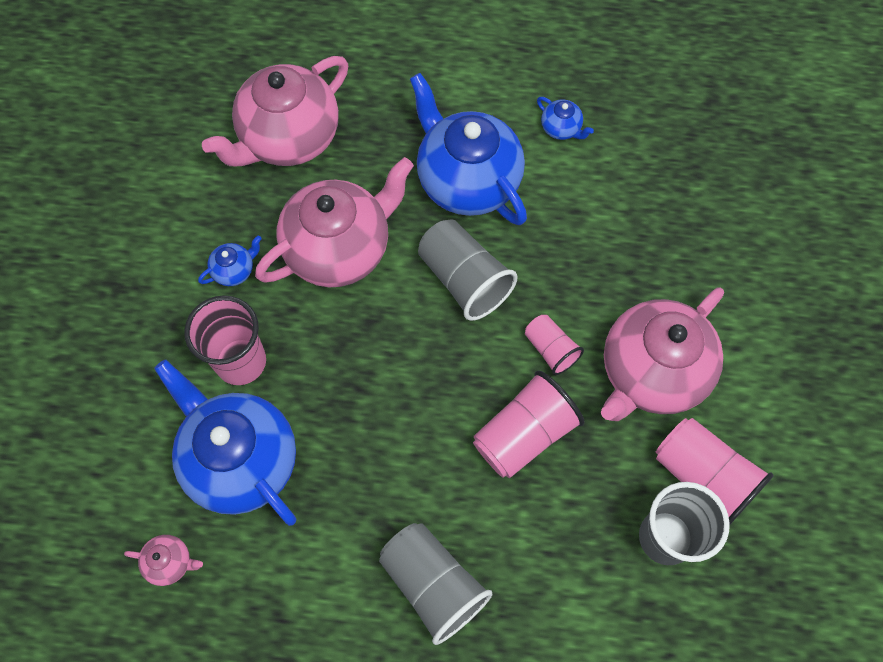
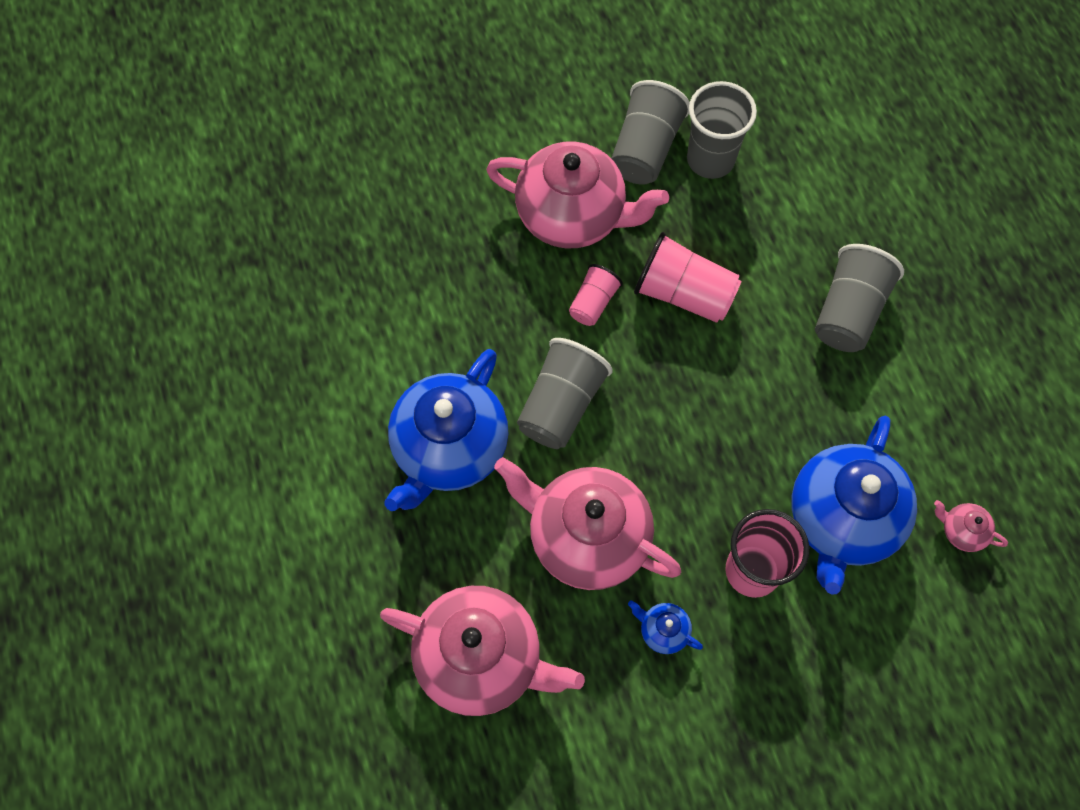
camera: 115 degrees left, 0 degrees up
(170, 562) = (962, 531): pink teapot -> pink teapot turned 45 degrees counterclockwise
(561, 128) = (345, 384): blue teapot -> none
(703, 477) = (645, 149): pink cup -> grey cup

